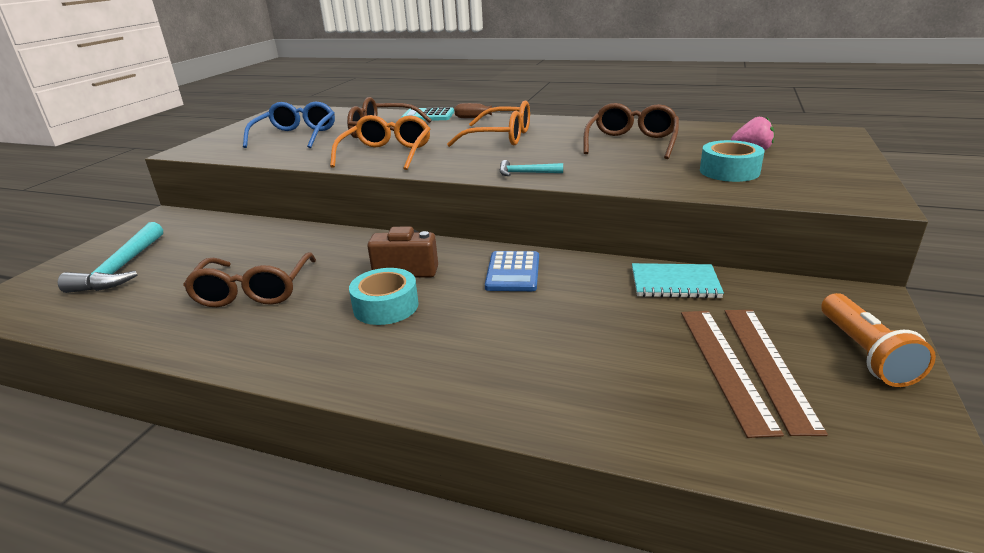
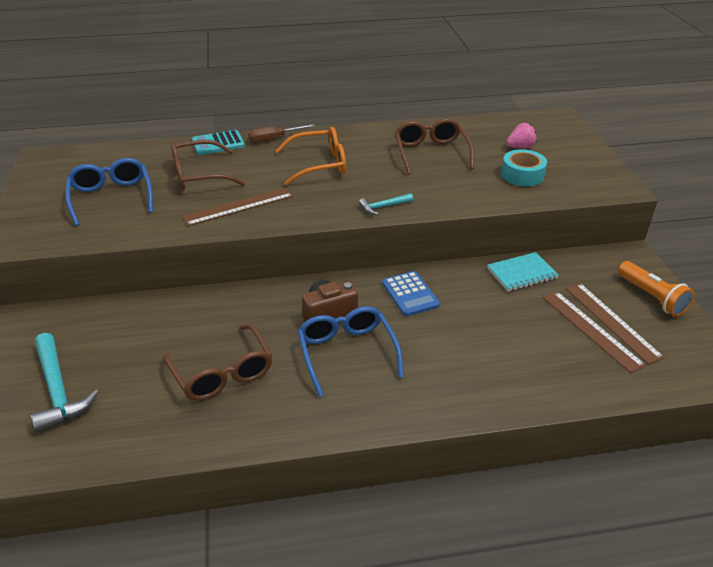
camera: 30 degrees left, 10 degrees up
(386, 154) = (238, 206): orange glasses -> brown ruler
(386, 306) = (347, 353): turquoise tape -> blue glasses

